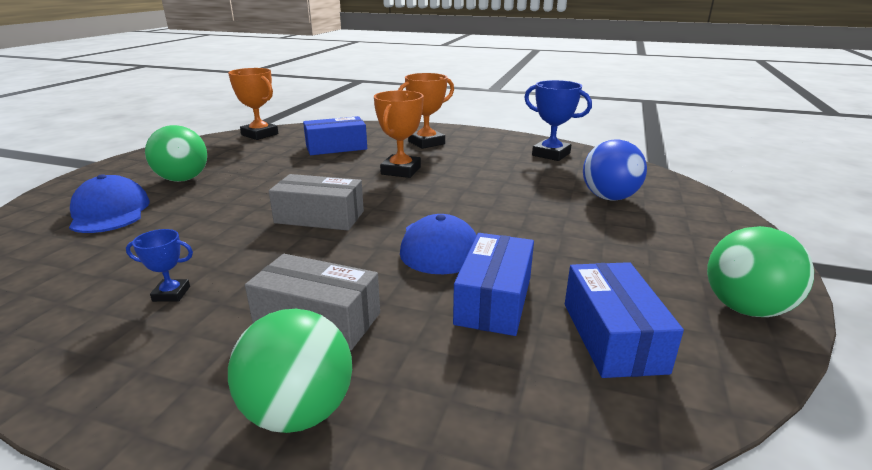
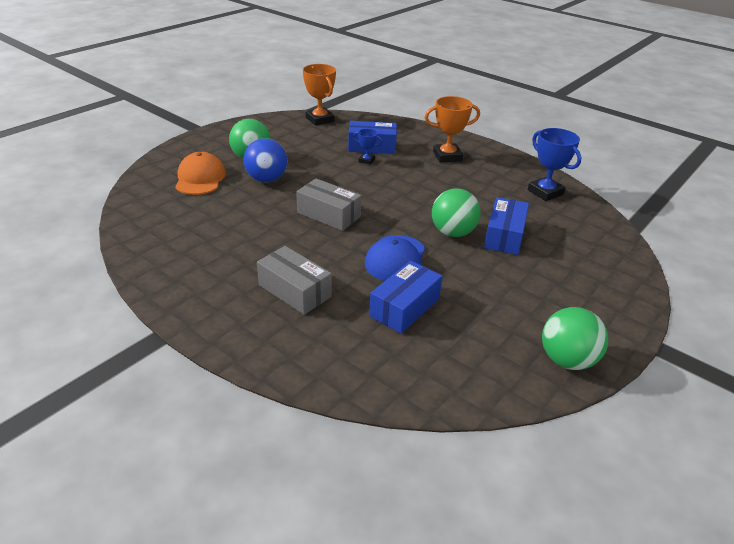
camera: 20 degrees right, 10 degrees up
(110, 212) = (200, 178): blue cap -> orange cap
(171, 294) = (222, 251): blue trophy -> blue trophy (366, 160)
(299, 412) = (264, 339): green ball -> green ball (453, 232)
(401, 171) = (408, 183): orange trophy -> none
(609, 198) = (555, 248): blue ball -> blue ball (266, 179)
(613, 336) = (460, 351): blue box -> blue box (504, 236)

